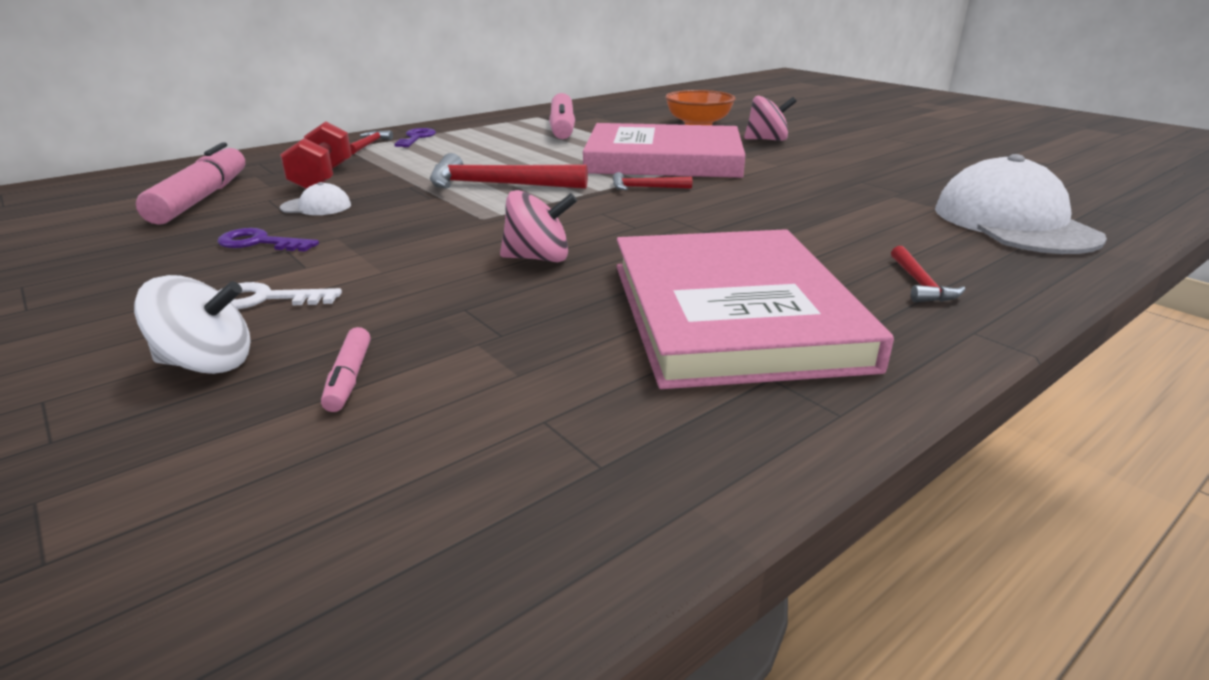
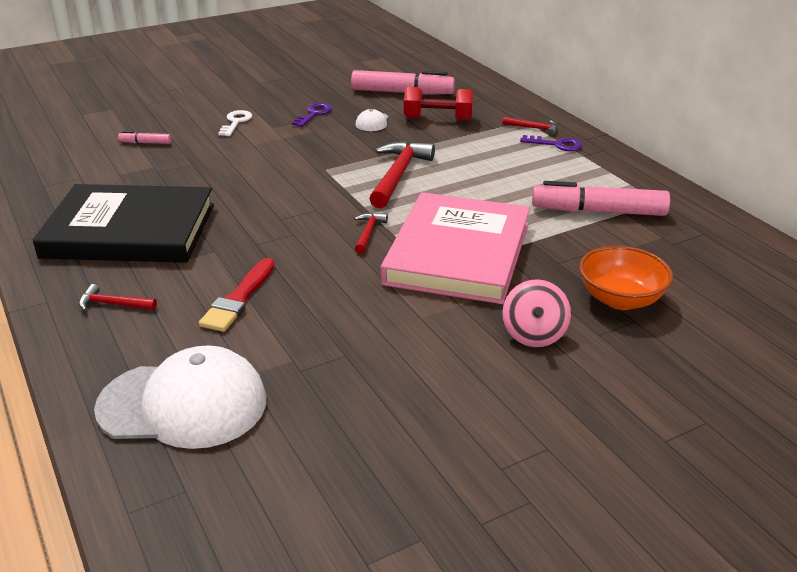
camera: 100 degrees right, 5 degrees up
(207, 364) = (179, 118): white spinning top -> none
(538, 258) = (243, 183): pink spinning top -> none
(733, 313) = (130, 231): pink book -> black book
(828, 224) = (239, 299): none -> red brush

